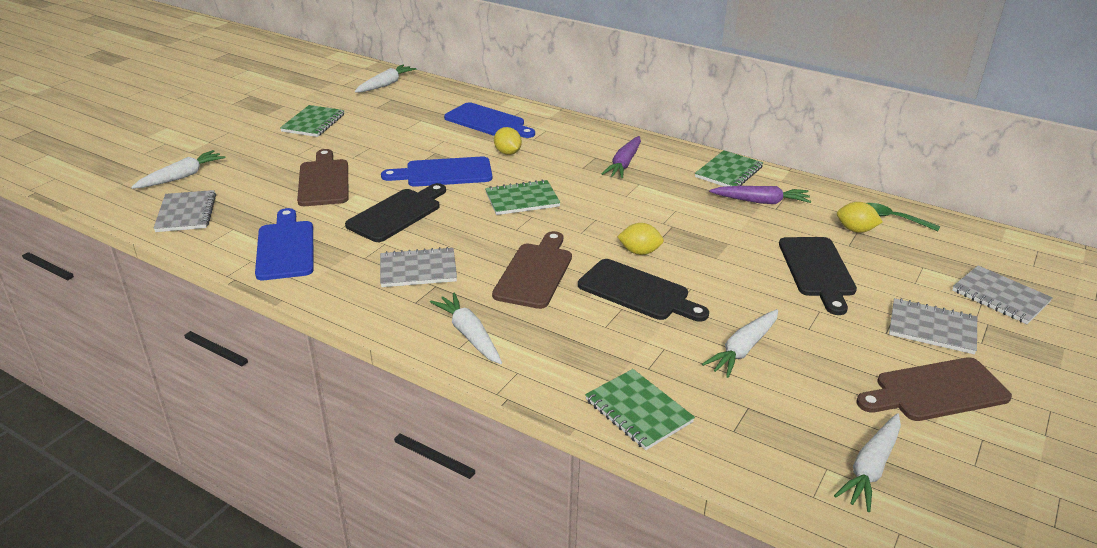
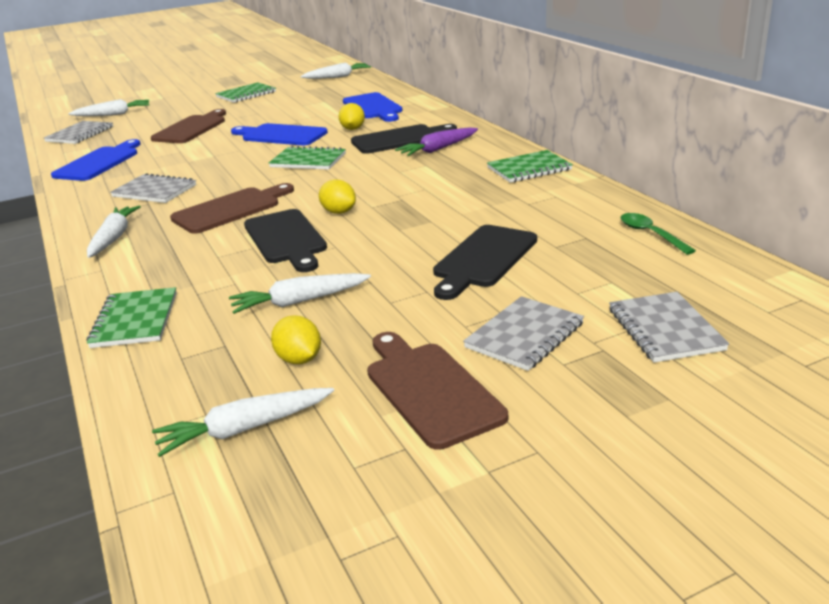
camera: 35 degrees right, 5 degrees down
(397, 213) = (203, 155): black cutting board -> black cutting board (400, 139)
(761, 201) = (522, 196): purple carrot -> none
(855, 230) = (586, 235): yellow lemon -> yellow lemon (299, 359)
(932, 328) = (524, 336): grey notebook -> grey notebook turned 75 degrees clockwise
(936, 391) = (429, 389): brown cutting board -> brown cutting board turned 45 degrees clockwise

